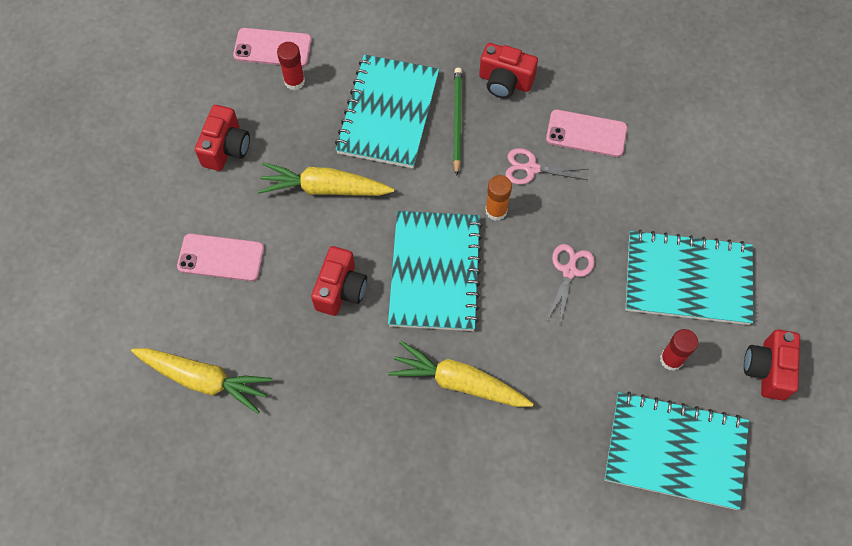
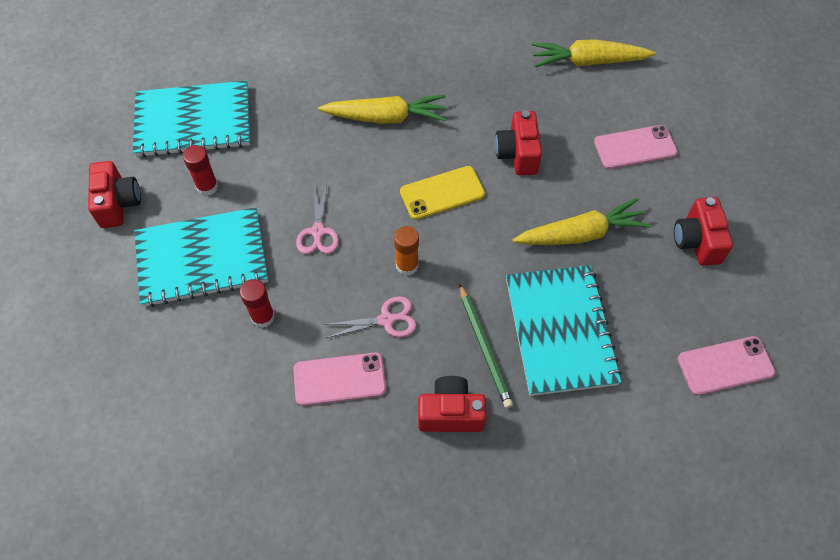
camera: 160 degrees right, 5 degrees down
(294, 81) = (677, 334): red glue stick -> red glue stick (263, 317)
(435, 272) = (442, 193): turquoise notebook -> yellow phone

